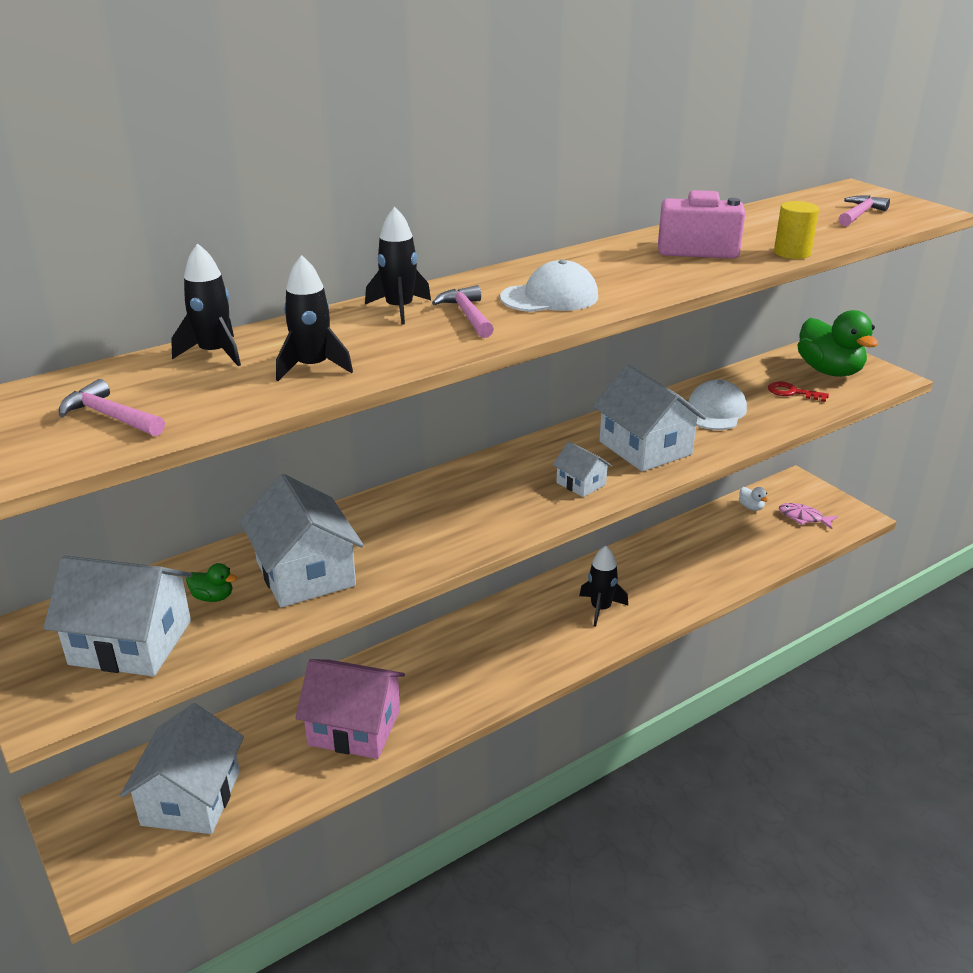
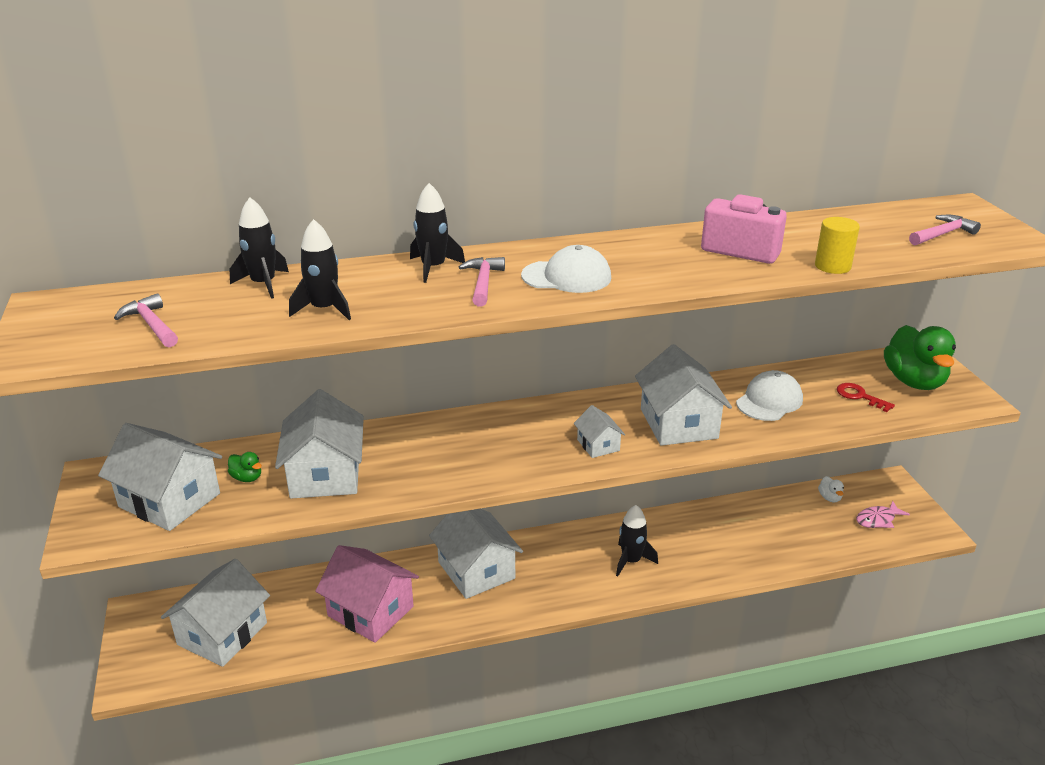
camera: 20 degrees right, 0 degrees up
(448, 656) = (476, 570): none -> white house
(803, 518) = (877, 520): pink fish -> pink fish turned 75 degrees counterclockwise

